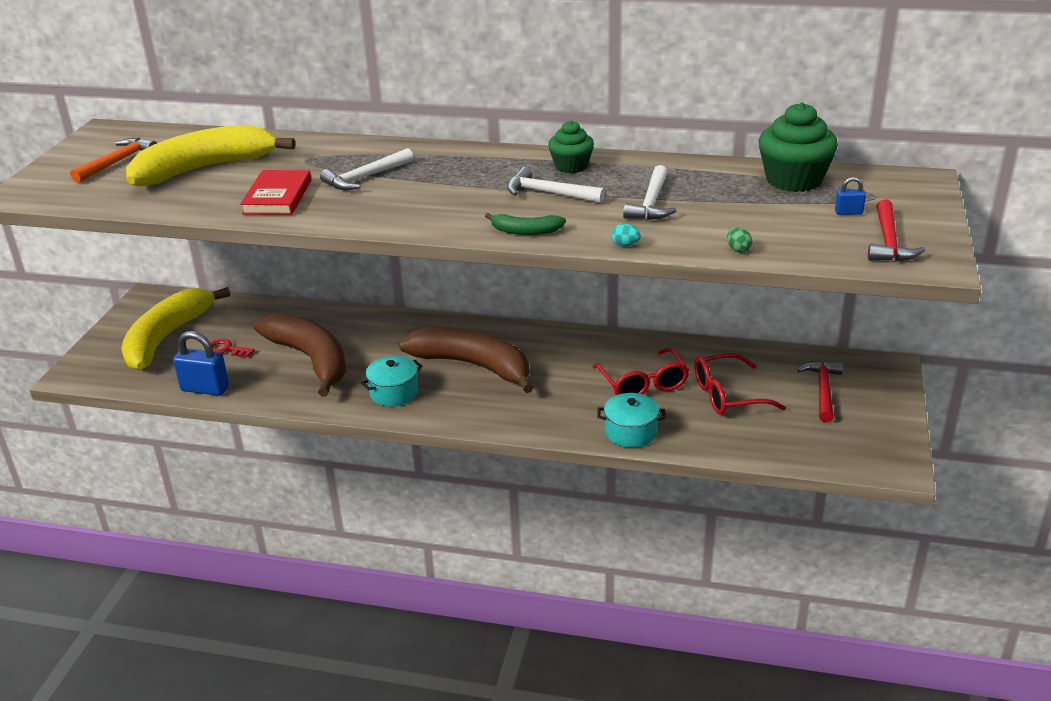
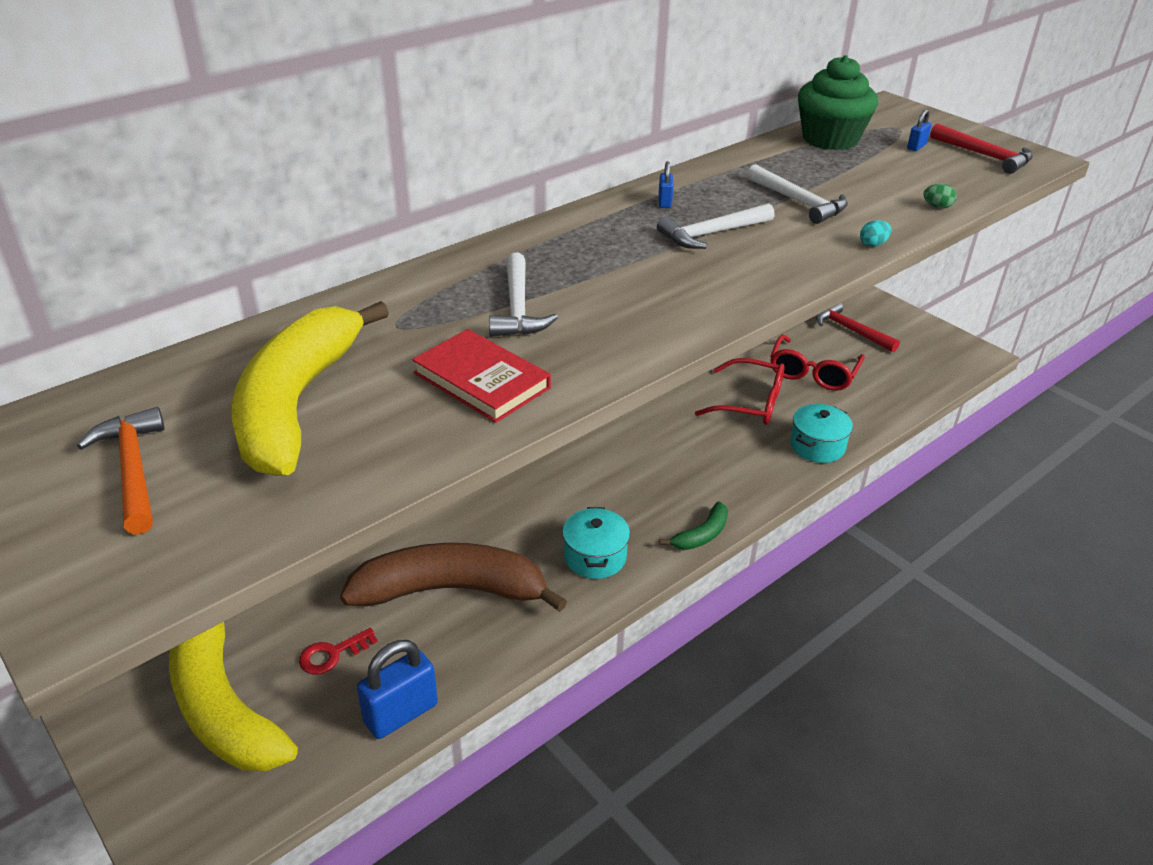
camera: 55 degrees left, 5 degrees up
(473, 366) = (608, 481): brown banana -> none
(525, 231) = (784, 275): green banana -> green banana (701, 535)
(571, 166) = (664, 202): green cupcake -> blue padlock

